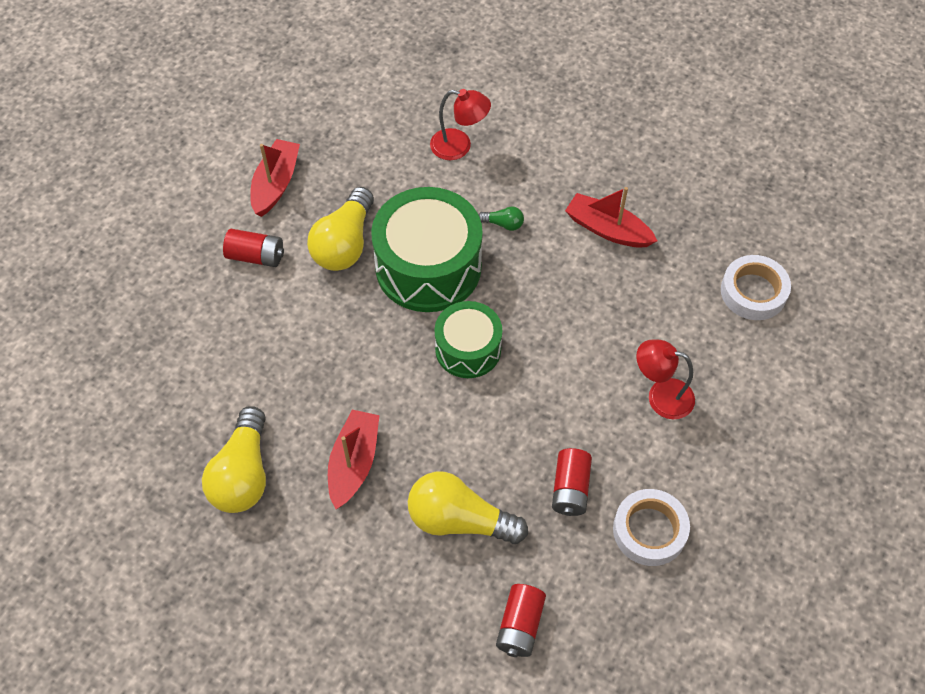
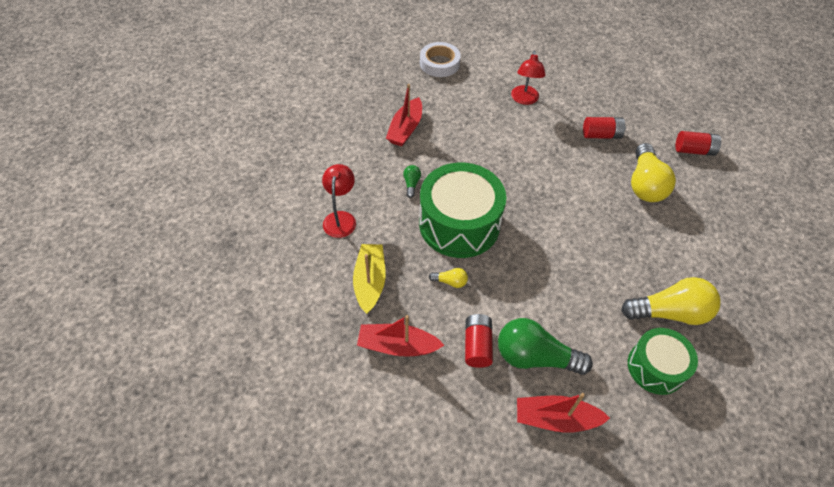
camera: 100 degrees left, 5 degrees down
(226, 309) = (535, 357): none -> green light bulb
(344, 244) = (450, 282): yellow light bulb -> yellow light bulb, size x0.44
(354, 463) = (631, 245): red boat -> red boat (555, 419)
(362, 167) = (370, 282): none -> yellow boat
(468, 349) = (521, 193): green drum -> green drum (656, 367)
(649, 530) = (611, 101): white tape -> none

